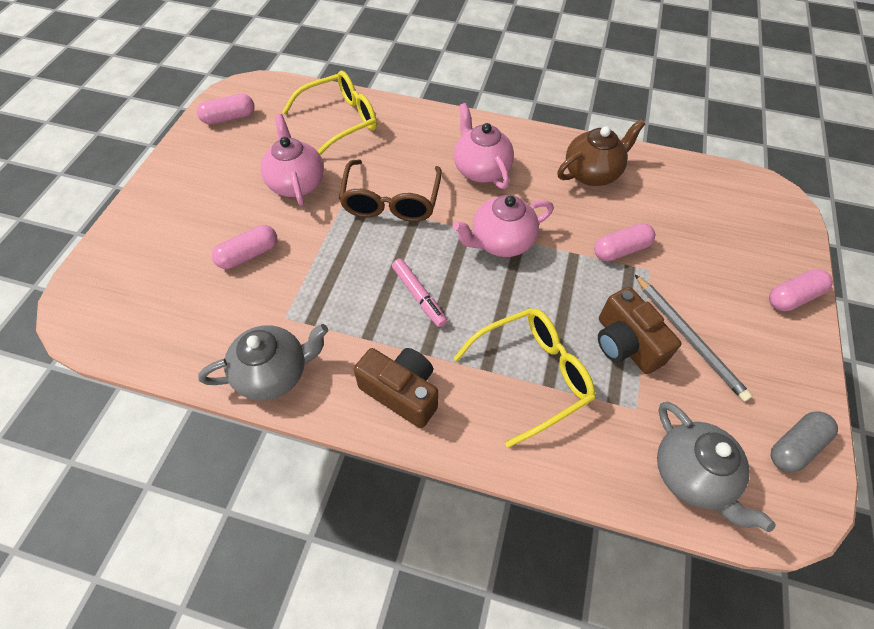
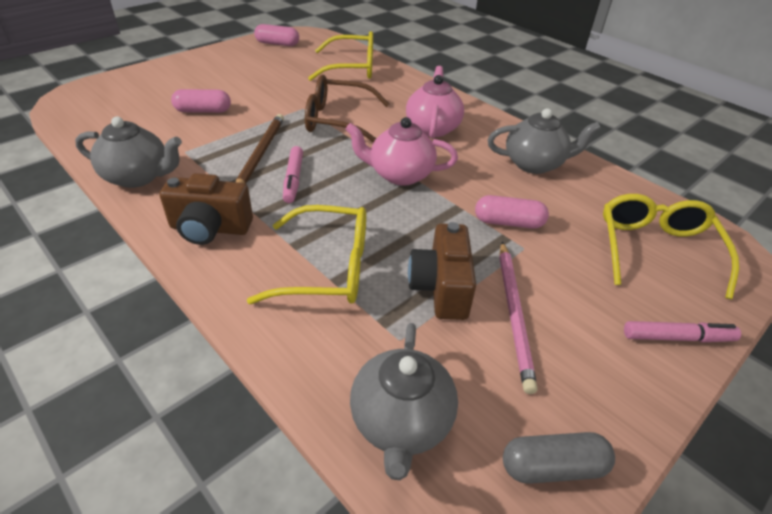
camera: 30 degrees right, 15 degrees down
(296, 183) = (281, 88): pink teapot -> none
(360, 280) = (260, 153): none -> brown pencil
(391, 201) = (337, 120): brown glasses -> brown glasses turned 60 degrees clockwise
(401, 392) = (210, 228): brown camera -> brown camera turned 120 degrees clockwise
(592, 173) = (534, 164): brown teapot -> grey teapot
(688, 338) = (514, 314): grey pencil -> pink pencil
(731, 221) = (655, 249): none -> yellow glasses
(793, 297) = (677, 338): pink capsule -> pink marker

